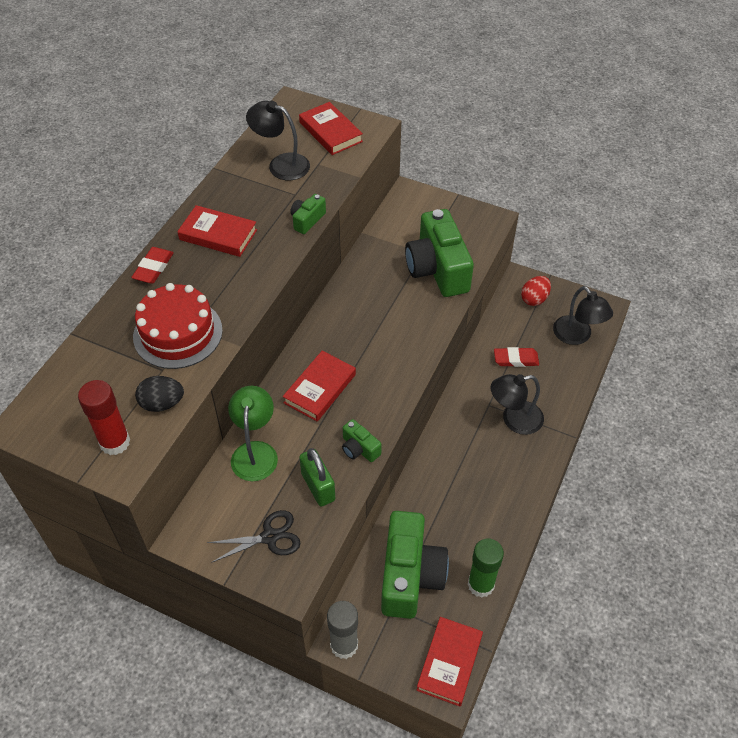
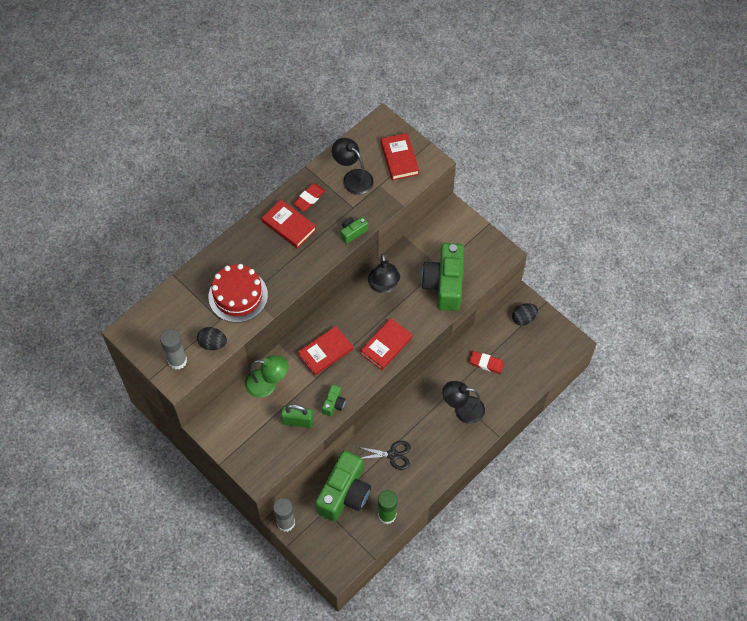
camera: 20 degrees right, 10 degrees up
(115, 442) = (177, 361): red glue stick -> grey glue stick
(153, 268) = (238, 240): red eraser -> red eraser (309, 198)
(255, 452) = (267, 384): green lamp -> green lamp turned 75 degrees clockwise
(270, 537) = (256, 444): black scissors -> black scissors (393, 455)
(318, 487) = (298, 421): green padlock -> green padlock turned 75 degrees counterclockwise
(359, 448) = (334, 404): green camera -> green camera turned 135 degrees counterclockwise
(449, 662) = (345, 556): red book -> red book (386, 345)
(534, 299) = (523, 318): red egg -> black egg
(577, 336) = (540, 359): black lamp -> black lamp (383, 286)

